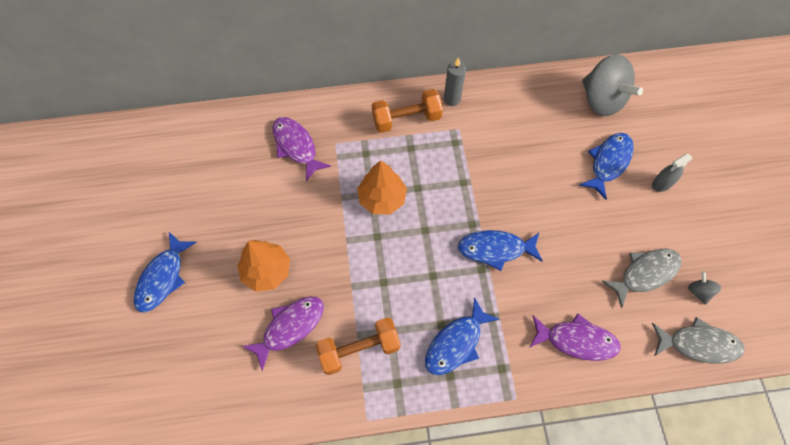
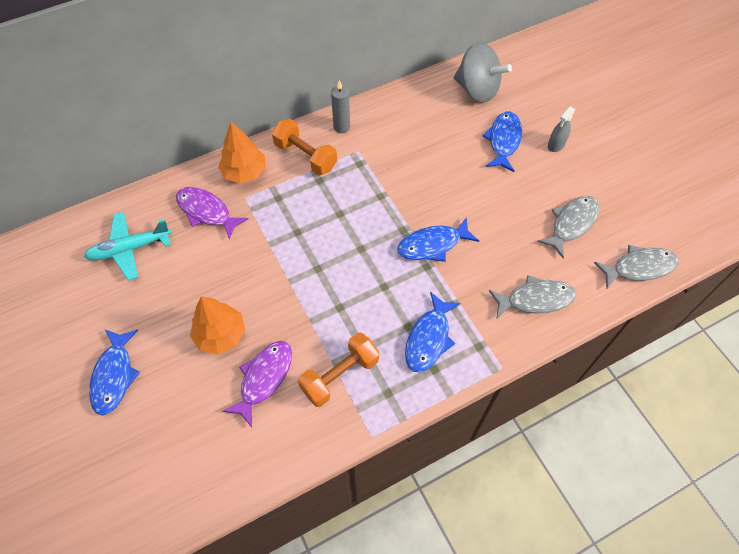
camera: 20 degrees left, 5 degrees down
(216, 161) = (129, 249): none -> turquoise plane
(382, 198) = (309, 233): orange tree -> orange tree (244, 172)
(406, 119) = (305, 156): orange dumbbell -> orange dumbbell turned 75 degrees clockwise
(576, 340) = (535, 299): purple fish -> grey fish
(698, 291) = (622, 224): grey spinning top -> none

